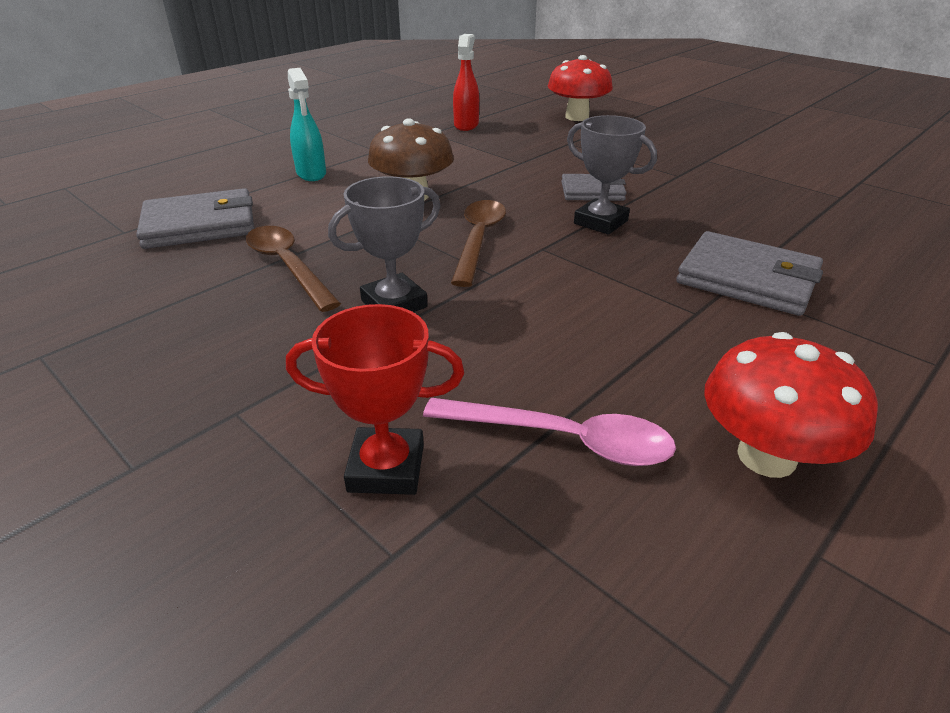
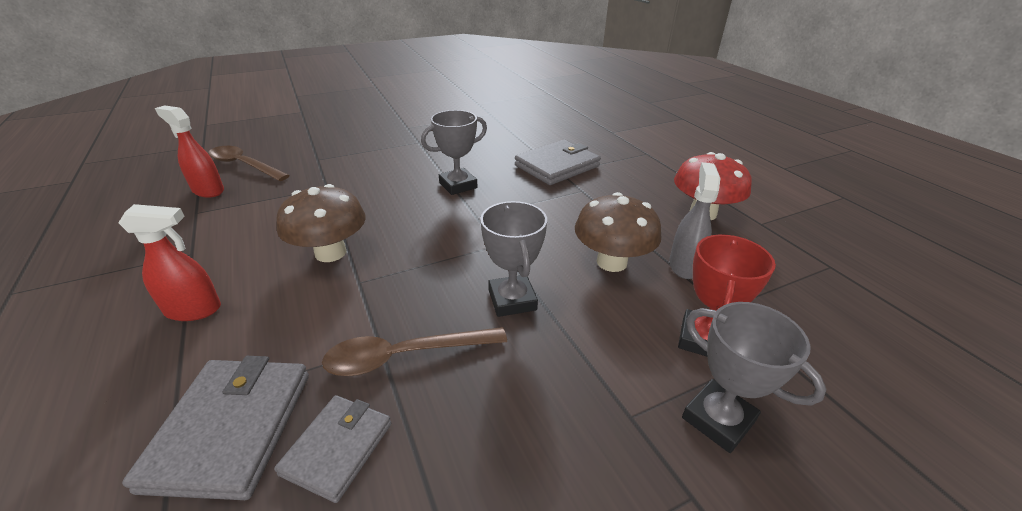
camera: 70 degrees left, 0 degrees up
(240, 486) = (718, 419): none -> grey trophy
(311, 174) = (194, 310): turquoise spray bottle -> red spray bottle
(478, 240) = (442, 238): brown spoon -> brown spoon (244, 165)
(519, 365) = (611, 262): none -> brown mushroom
(562, 439) = (684, 265): pink spoon -> grey spray bottle
(577, 117) = (272, 142): red mushroom -> none
(592, 191) = (410, 175): grey wallet -> grey wallet (337, 448)

